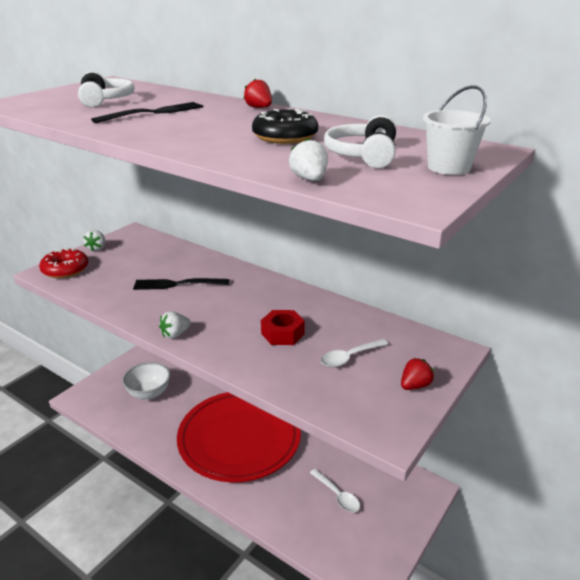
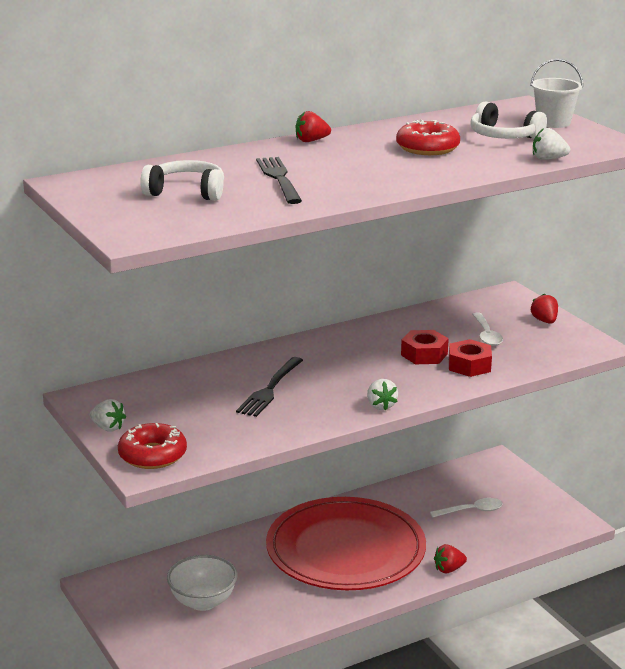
camera: 65 degrees left, 5 degrees down
(244, 505) = (448, 569): none -> red strawberry
(279, 361) = (469, 365): none -> red nut
(285, 137) = (427, 148): black donut -> red donut

